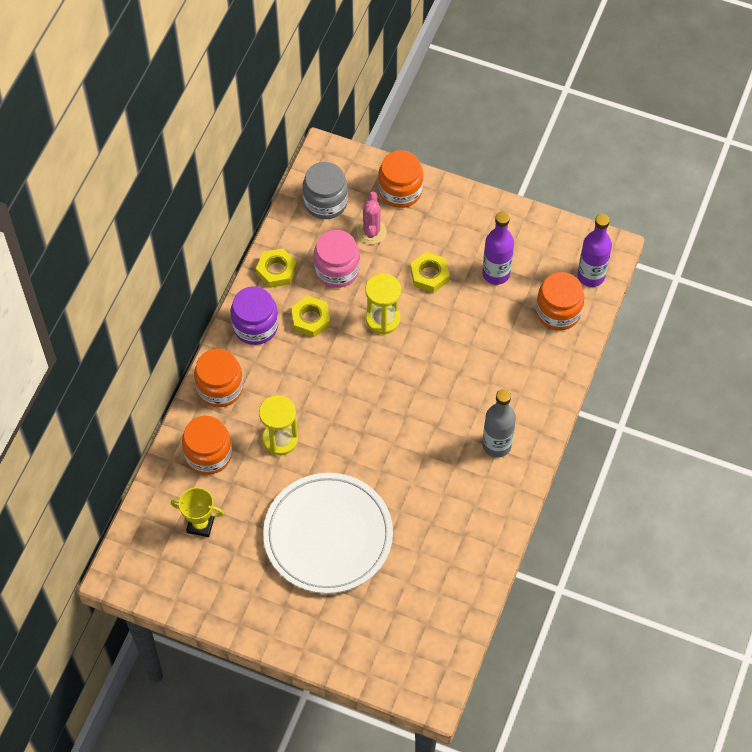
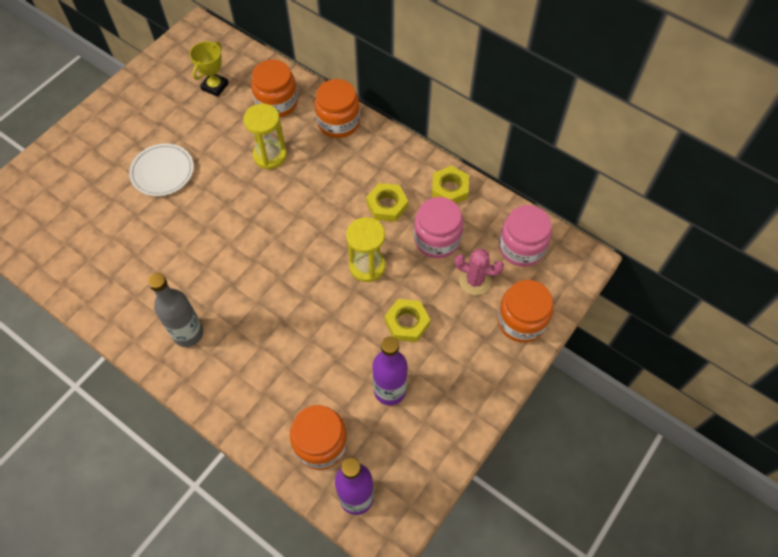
camera: 105 degrees right, 0 degrees up
(255, 326) = (393, 160): purple jar -> none
(325, 202) = (521, 247): grey jar -> pink jar
(328, 535) = (162, 171): white plate -> white plate, size x0.53

